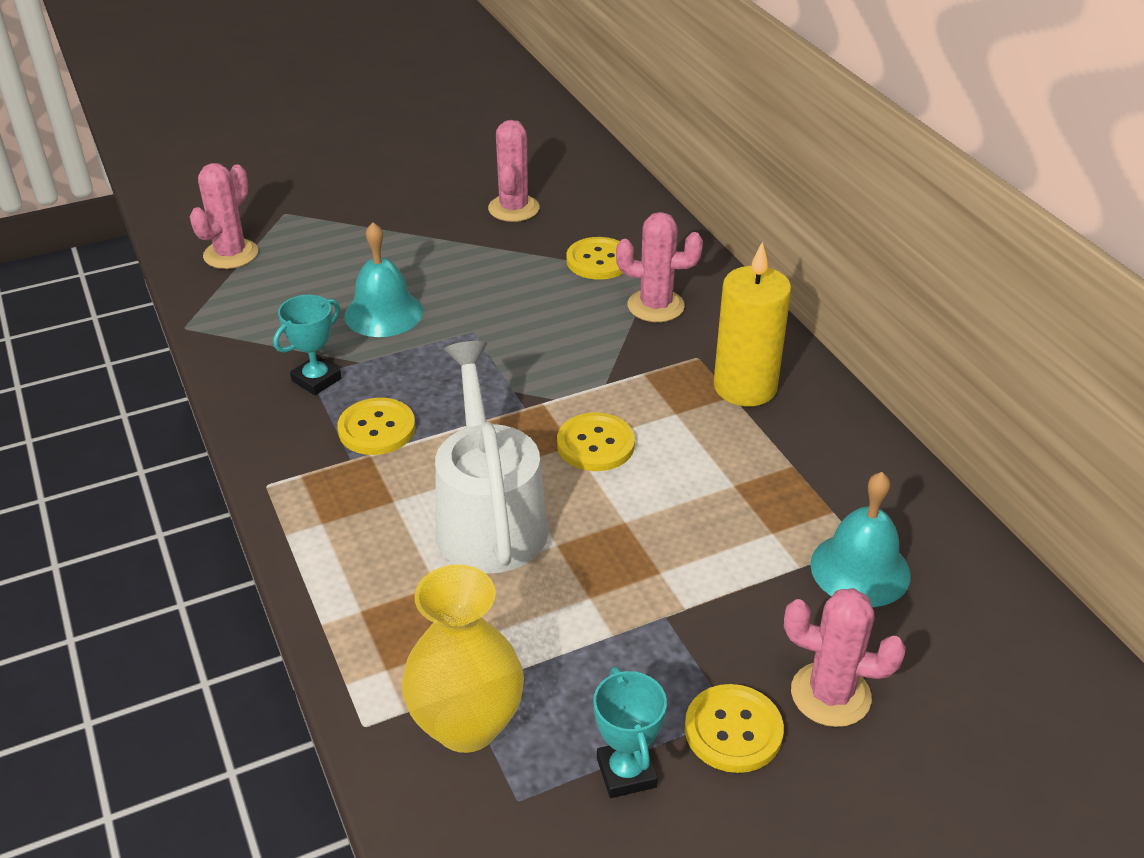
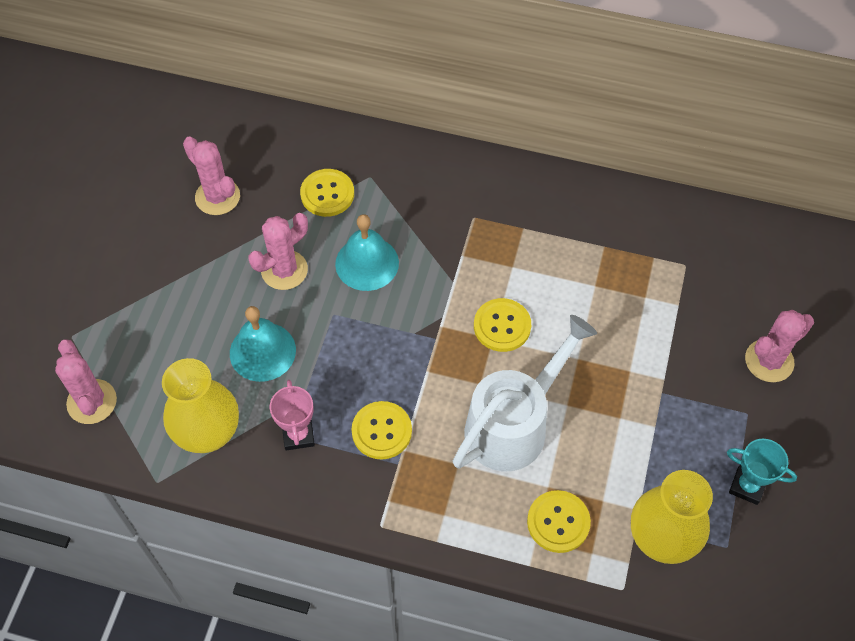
camera: 50 degrees left, 20 degrees up
(263, 328) = (208, 433): none -> yellow vase
(316, 380) = (298, 435): turquoise trophy -> pink trophy
(488, 516) = (514, 423): white watering can -> white watering can turned 105 degrees clockwise
(655, 306) = (404, 200): pink cactus -> pink cactus (284, 270)
(733, 730) = (758, 420): yellow button -> yellow button (558, 522)
(745, 387) = (521, 216): yellow candle -> none
(860, 569) = (702, 280): turquoise bell -> turquoise bell (367, 263)

